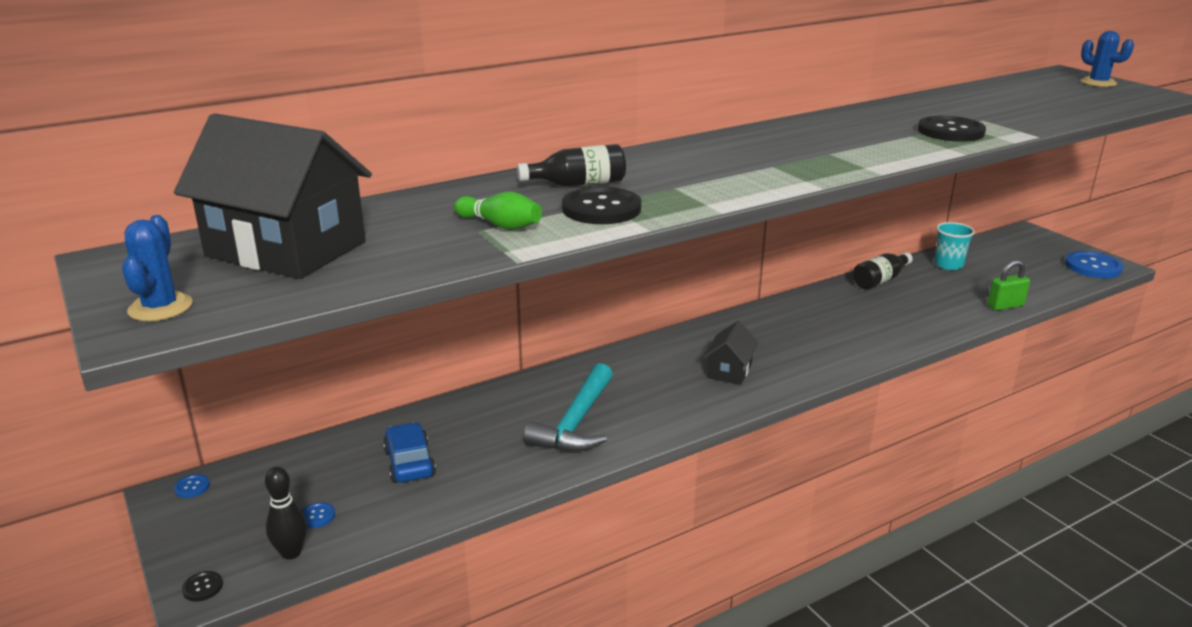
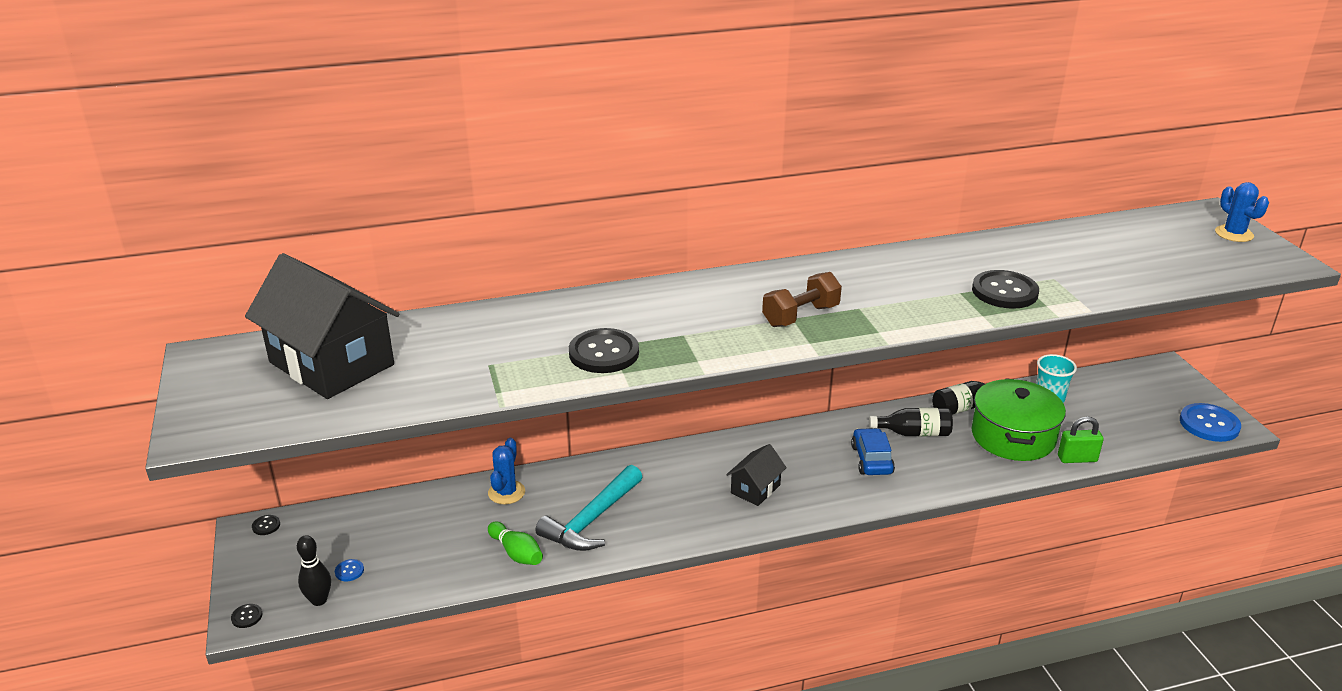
camera: 15 degrees right, 5 degrees up
(160, 307) = (218, 413): blue cactus -> blue cactus (506, 492)
(192, 487) = (266, 526): blue button -> black button
(409, 462) = (438, 534): blue car -> blue car (871, 460)
(500, 225) = (509, 361): green bowling pin -> green bowling pin (516, 553)
(578, 184) = (602, 318): black bottle -> black bottle (913, 433)
(779, 164) = (800, 316): none -> brown dumbbell
(938, 297) = (1013, 436): none -> green pot

